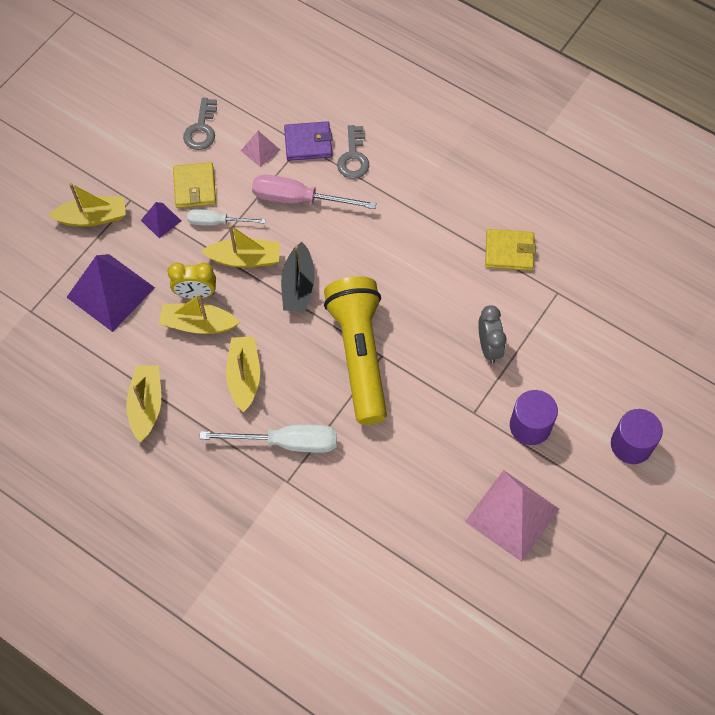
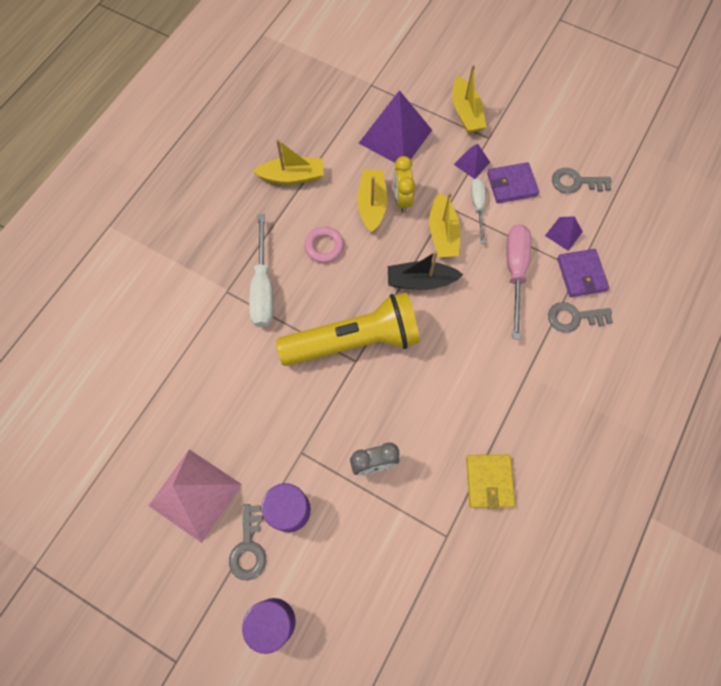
camera: 85 degrees right, 5 degrees up
(195, 187) = (511, 185): yellow wallet -> purple wallet
(244, 377) = (324, 246): yellow boat -> pink ring
(260, 150) = (563, 233): pink pyramid -> purple pyramid
(564, 464) = (248, 547): none -> grey key

